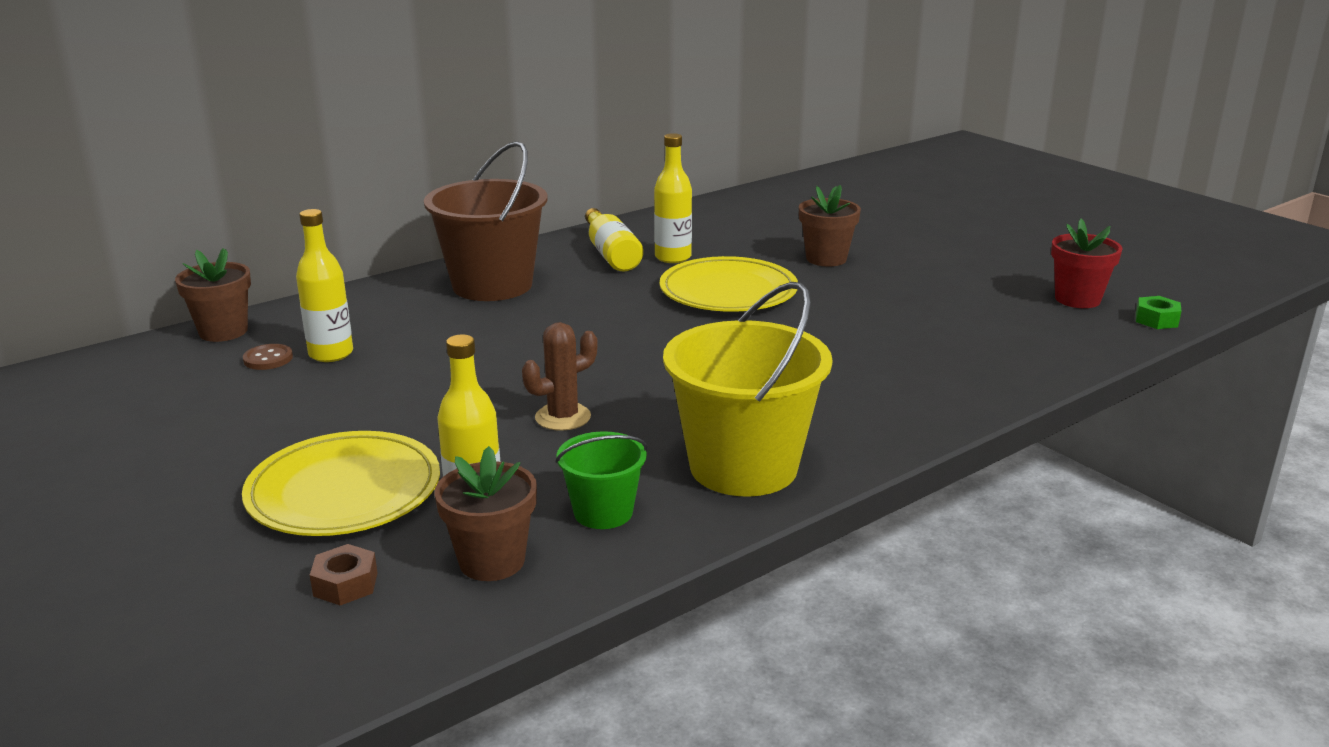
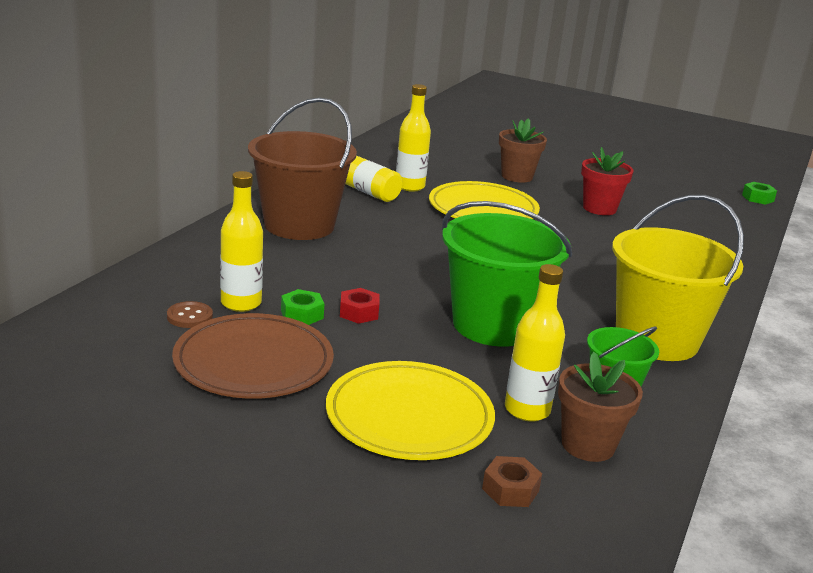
camera: 30 degrees left, 0 degrees up
(223, 331) = (111, 298): brown flower pot -> none
(268, 411) = (253, 362): none -> brown plate
(375, 373) = (302, 314): none -> green nut
(434, 381) = (359, 312): none -> red nut
(563, 417) = (493, 325): brown cactus -> green bucket
(1077, 299) = (700, 189): red flower pot -> red flower pot (599, 208)

